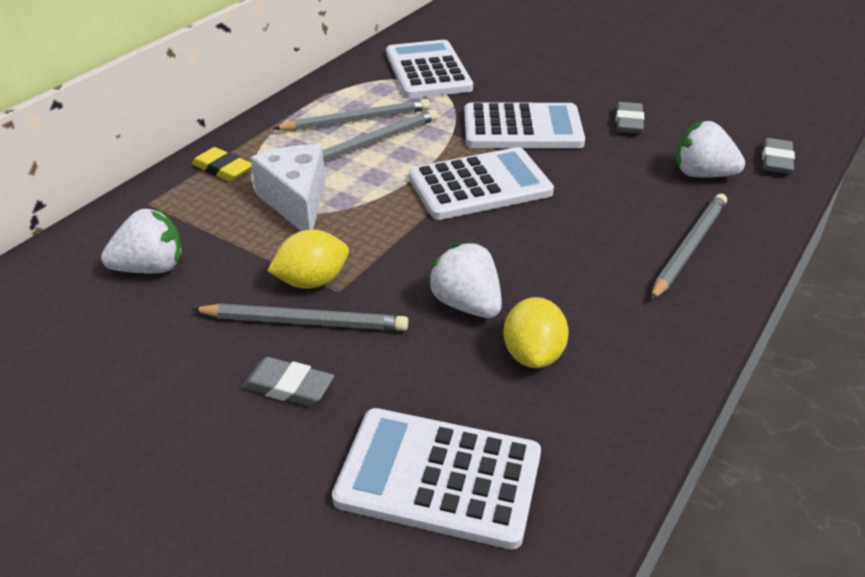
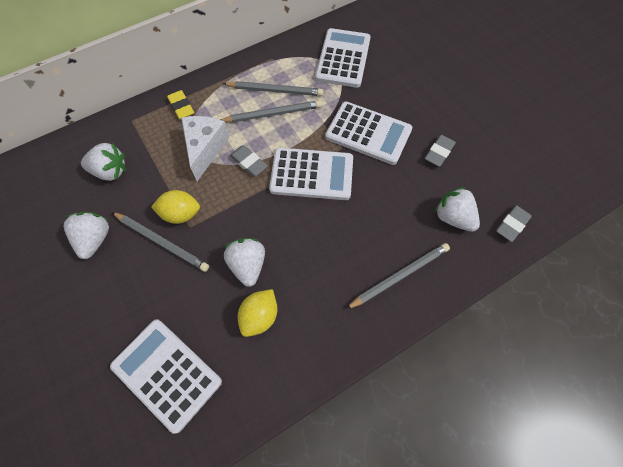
camera: 25 degrees right, 25 degrees up
(181, 355) = (95, 239): none -> white strawberry
(288, 387) = (131, 283): grey eraser -> grey eraser (249, 162)

